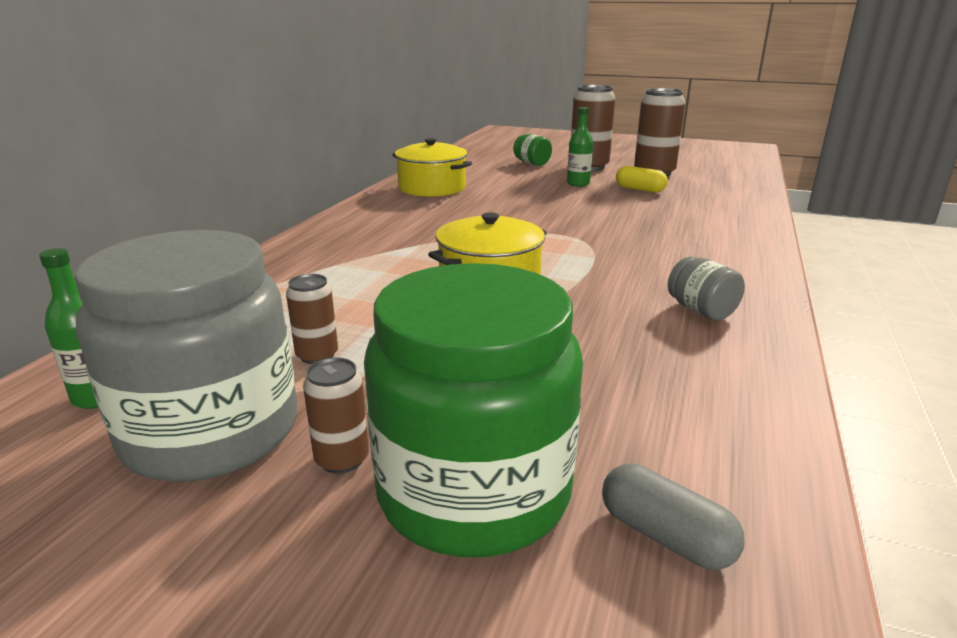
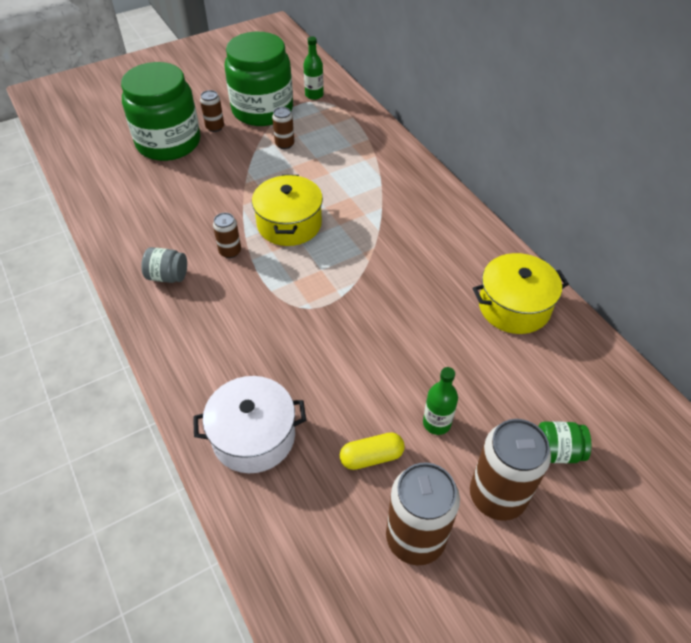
camera: 130 degrees right, 25 degrees up
(211, 431) = (262, 110): grey jar -> green jar
(594, 295) = (230, 251): none -> brown can
(665, 536) = (108, 163): grey capsule -> none
(715, 216) = (253, 436): none -> white pot

